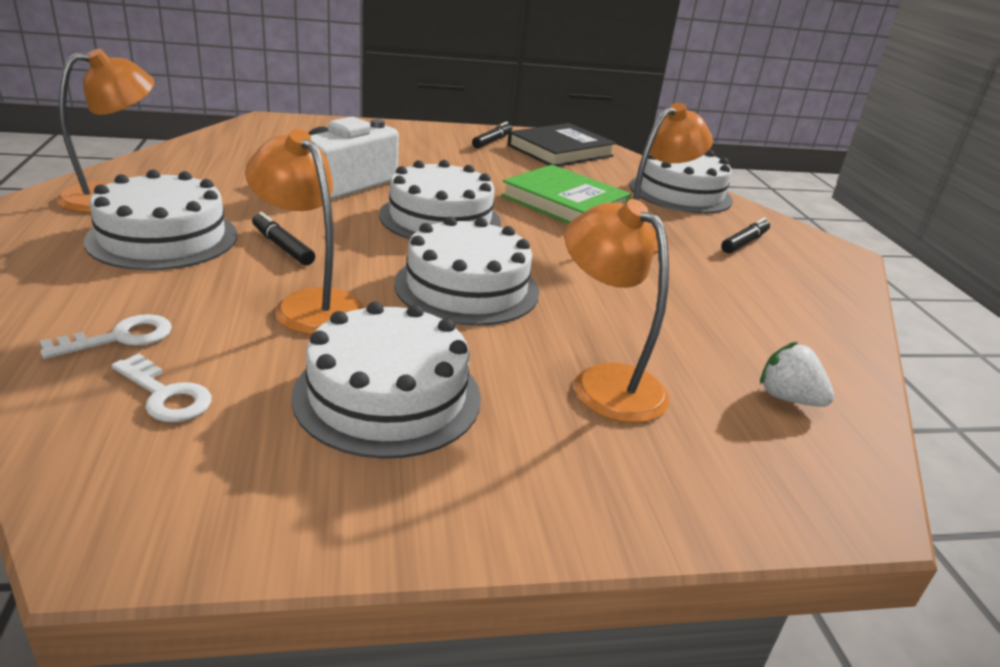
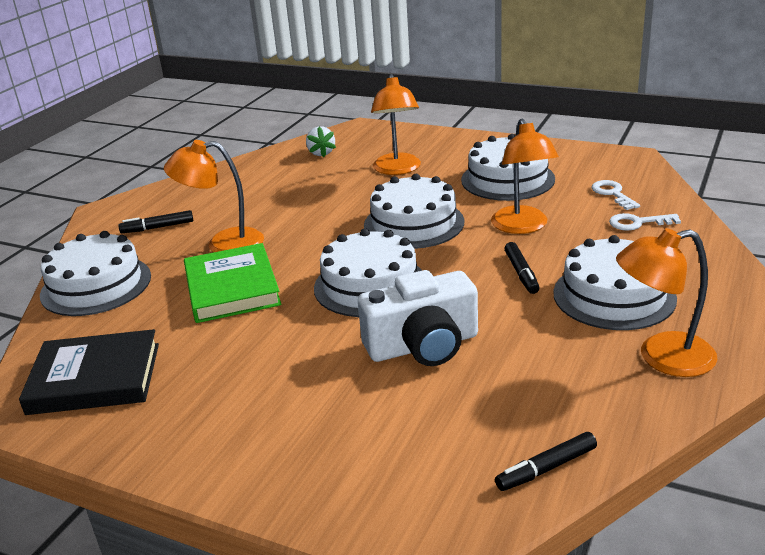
camera: 140 degrees left, 0 degrees up
(492, 141) = (151, 416): black marker -> black marker (546, 468)

